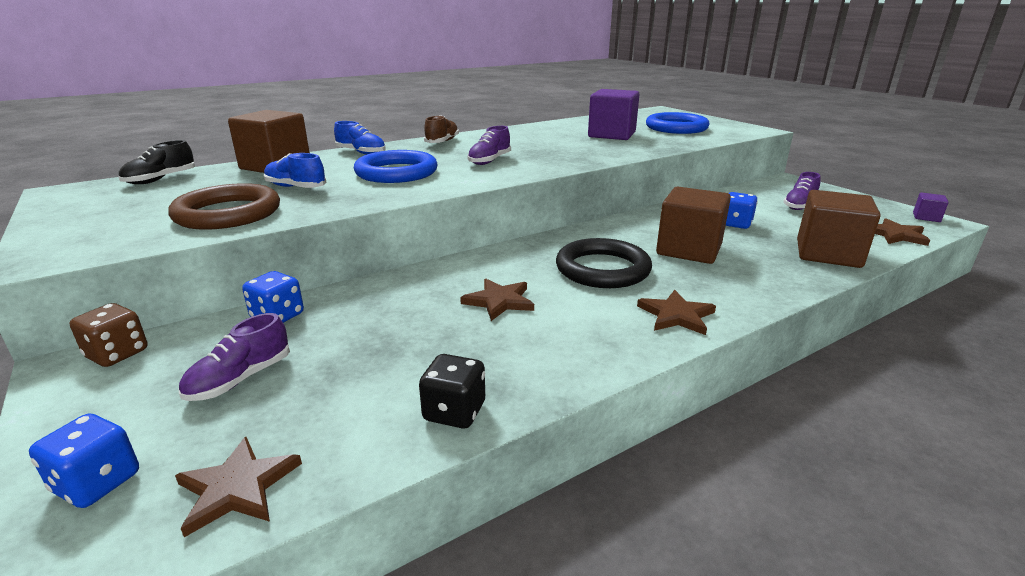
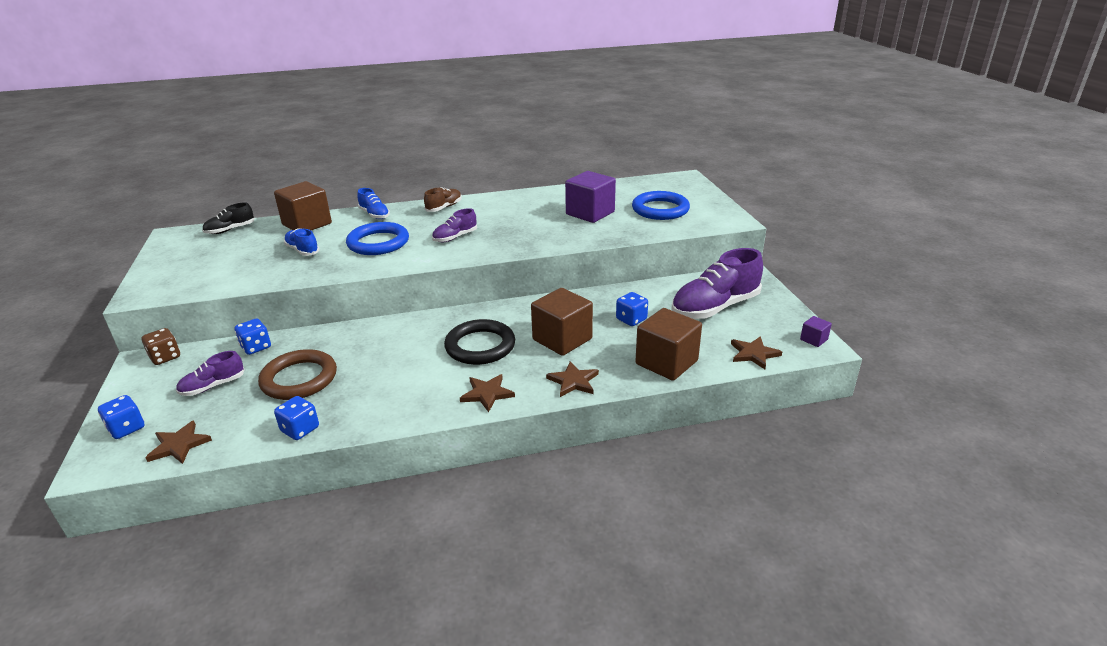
camera: 20 degrees right, 5 degrees up
(228, 213) = (247, 271): brown ring -> brown ring (299, 379)
(454, 412) = (300, 429): black dice -> blue dice
(499, 301) = (388, 360): brown star -> brown star (573, 381)
(799, 205) = (715, 307): purple shoe -> purple shoe, size x1.96

